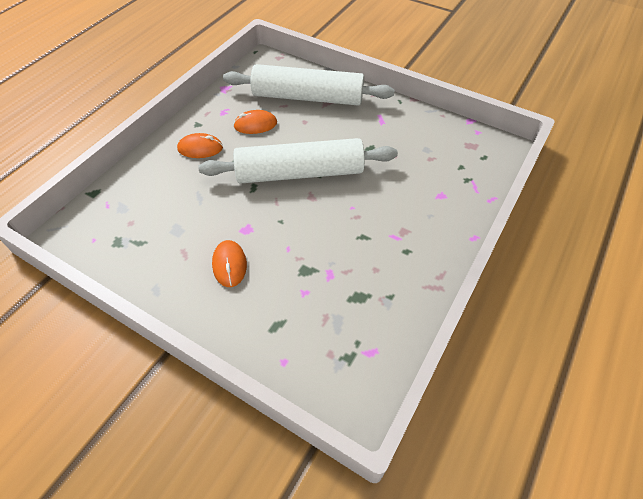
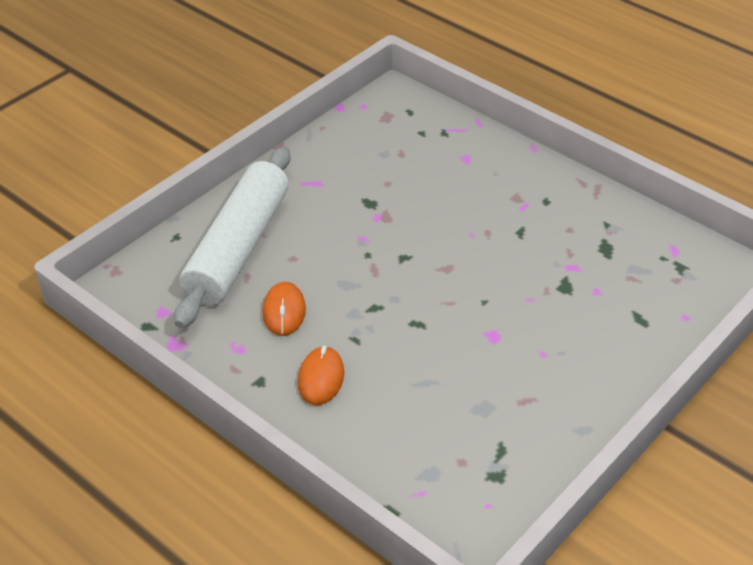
camera: 80 degrees left, 10 degrees down
(229, 265) = (550, 354): orange mouse -> none
(299, 173) = (400, 274): white rolling pin -> none

